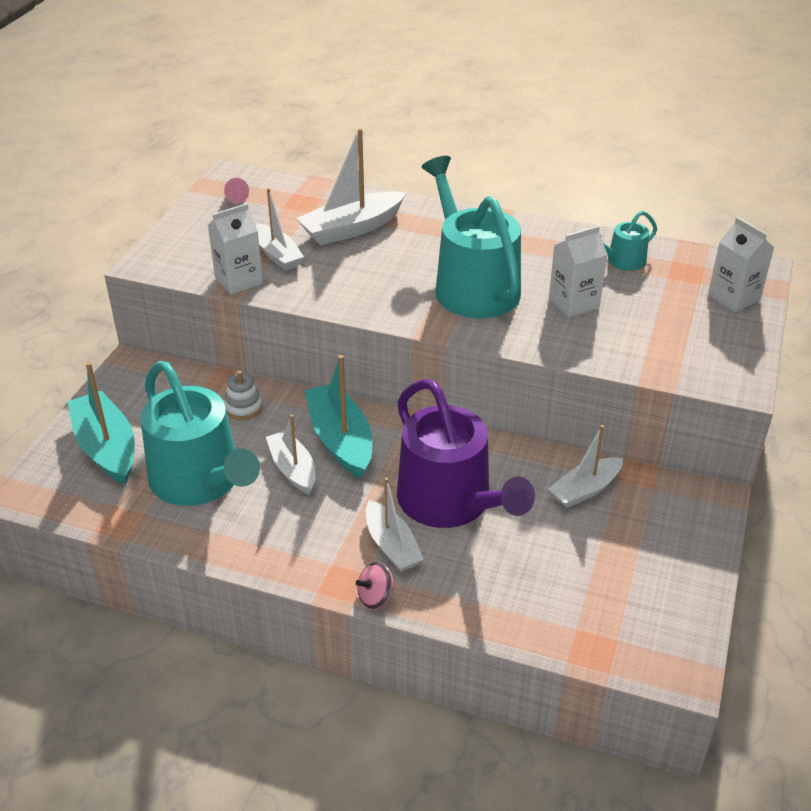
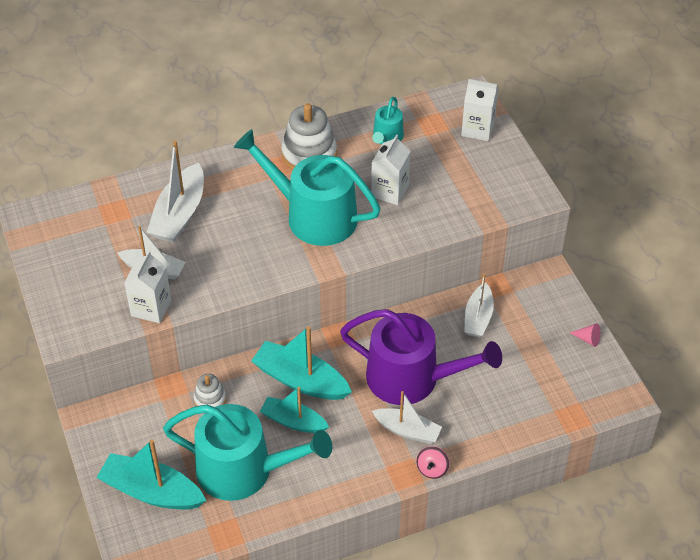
camera: 40 degrees left, 10 degrees up
(235, 197) = (58, 236): pink cone -> pink cone (587, 339)
(293, 469) = (293, 421): white boat -> turquoise boat
(526, 240) = (309, 154): none -> white stacking toy

